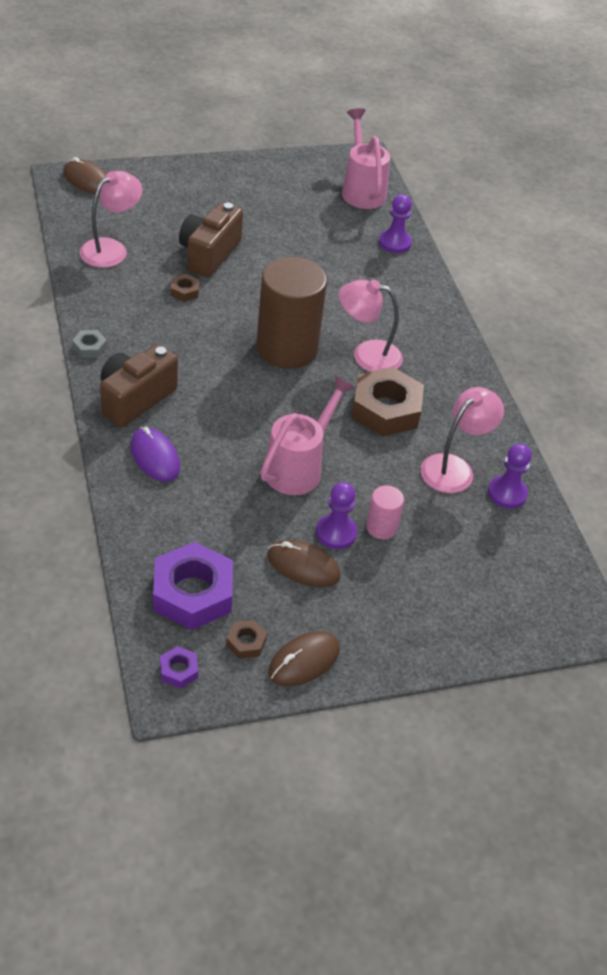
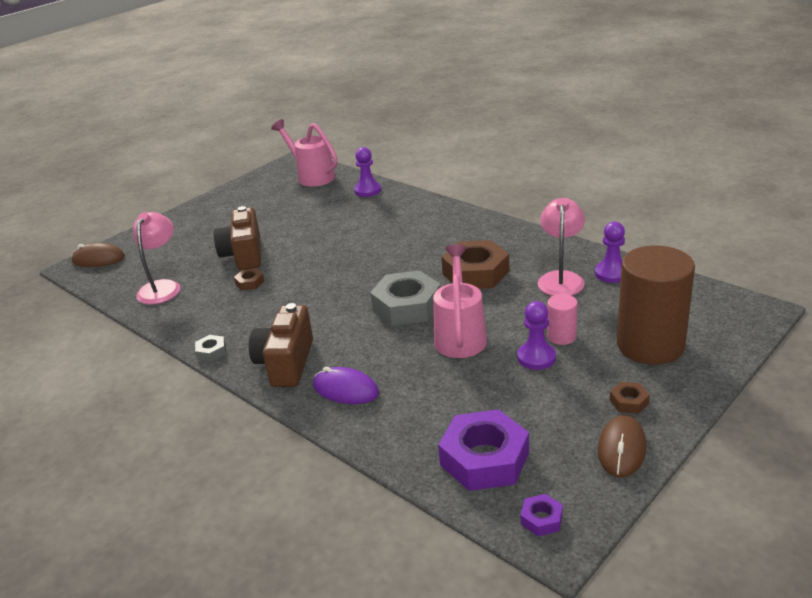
camera: 25 degrees left, 15 degrees down
(246, 642) = (566, 465): brown nut -> brown nut (629, 402)
(287, 348) = (365, 276): brown cylinder -> brown cylinder (650, 345)
(287, 406) = (407, 306): none -> grey nut
(303, 566) = (541, 391): brown mouse -> none
(367, 355) = (424, 252): pink lamp -> none

